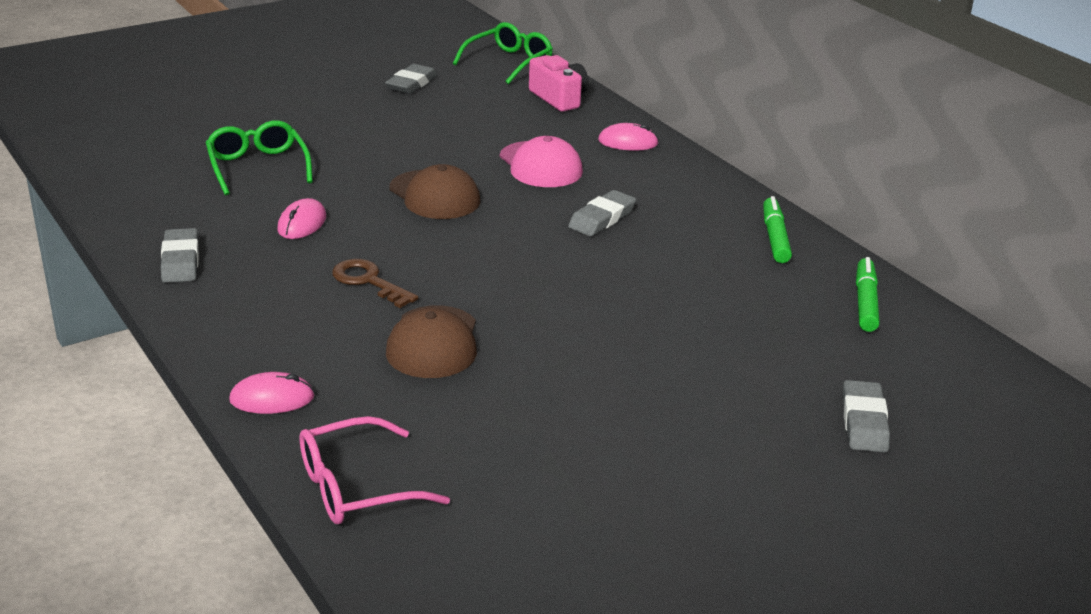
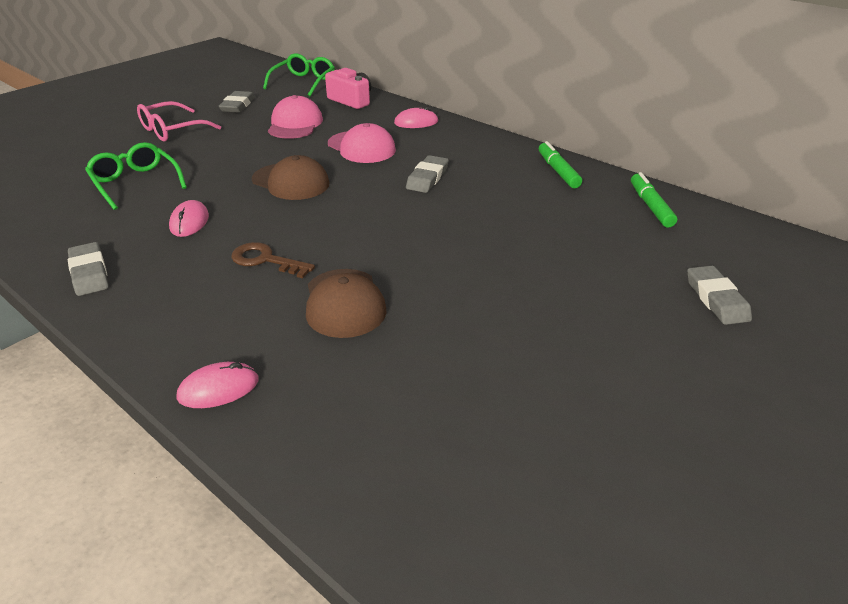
camera: 15 degrees left, 5 degrees up
(356, 487) = (336, 465): pink glasses -> pink glasses (172, 130)
(472, 121) = (295, 124): none -> pink cap

